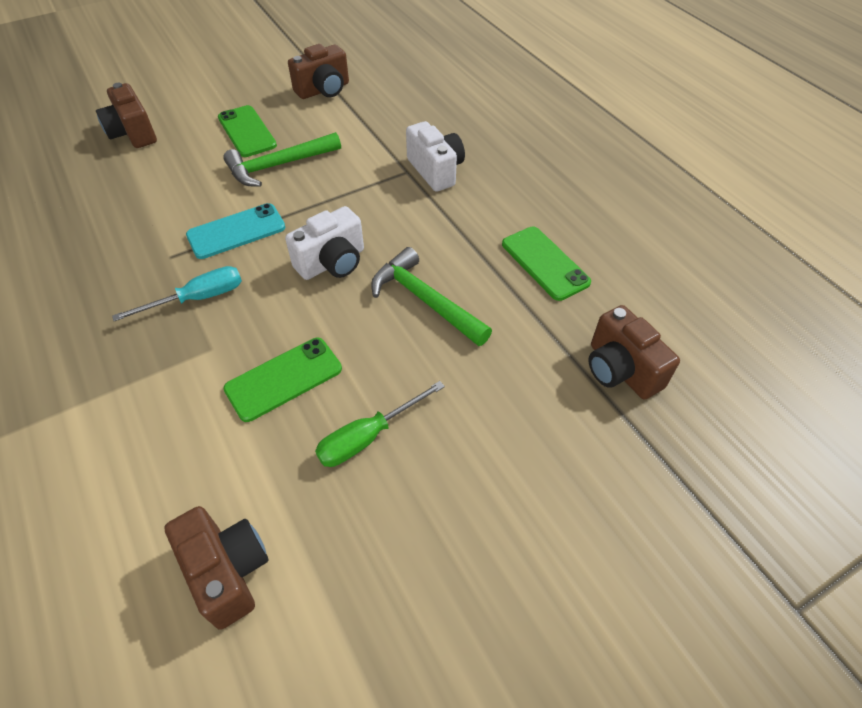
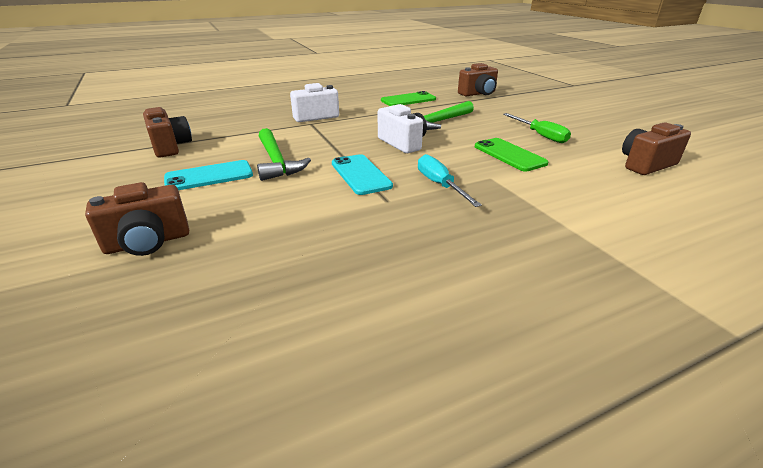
camera: 85 degrees left, 20 degrees down
(247, 131) = (209, 176): green phone -> turquoise phone

